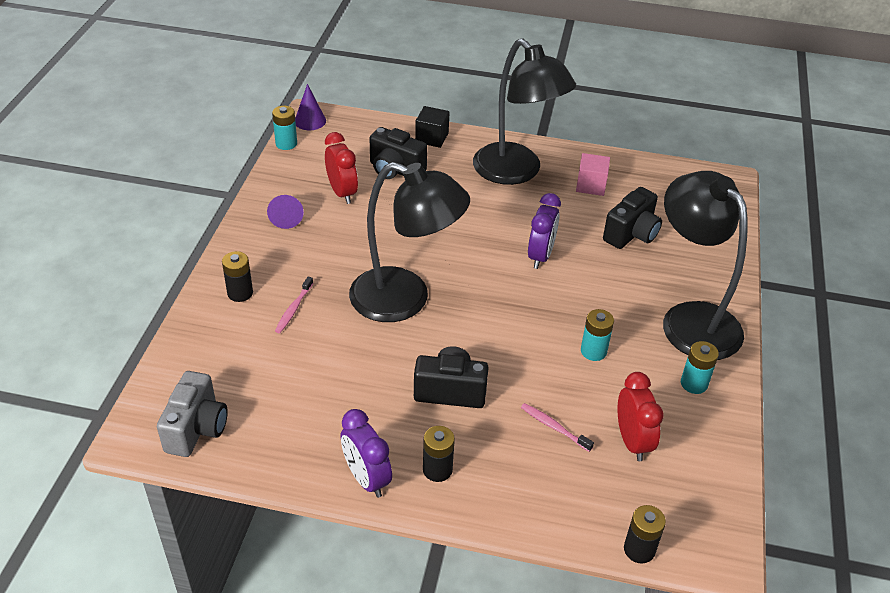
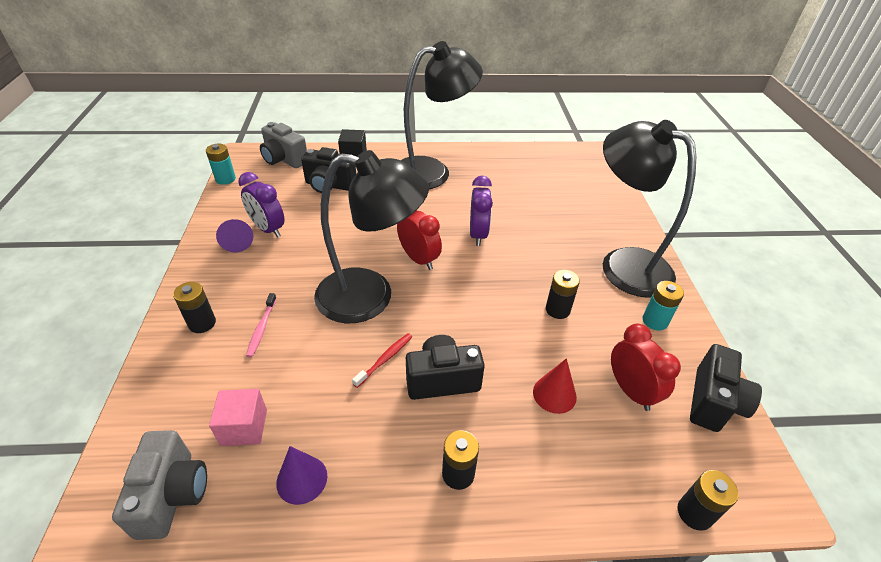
camera: 15 degrees left, 0 degrees up
(310, 121) = (244, 158): purple cone -> purple cone (302, 479)
(342, 193) = (286, 211): red clock -> red clock (419, 259)
(353, 130) = (284, 159): none -> grey camera
(366, 478) = (385, 506): purple clock -> purple clock (268, 229)
(402, 361) = (385, 359): none -> red toothbrush
(516, 172) = (432, 171): black lamp -> black lamp turned 60 degrees counterclockwise
(554, 427) = (554, 394): pink toothbrush -> red cone
(591, 185) = (496, 172): pink cube -> pink cube (244, 427)
(593, 351) = (557, 310): turquoise battery -> black battery
(631, 234) = (544, 204): black camera -> black camera (713, 402)

